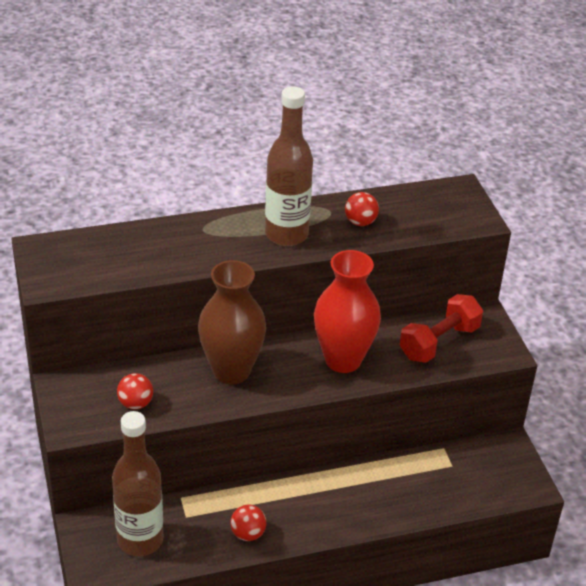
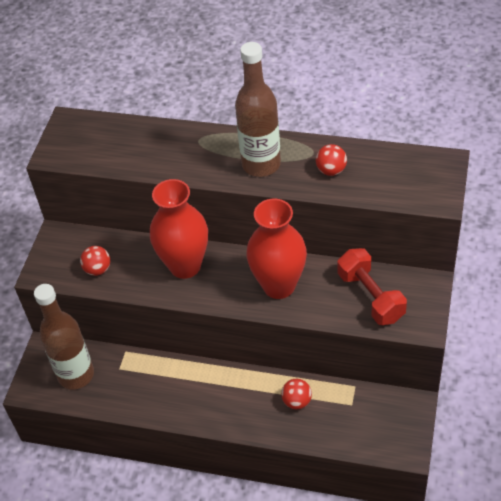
camera: 35 degrees right, 10 degrees up
(231, 371) = (185, 266): brown vase -> red vase
(248, 534) = (154, 401): red ball -> red ball (297, 401)
(439, 342) = (370, 296): red dumbbell -> red dumbbell turned 75 degrees clockwise

